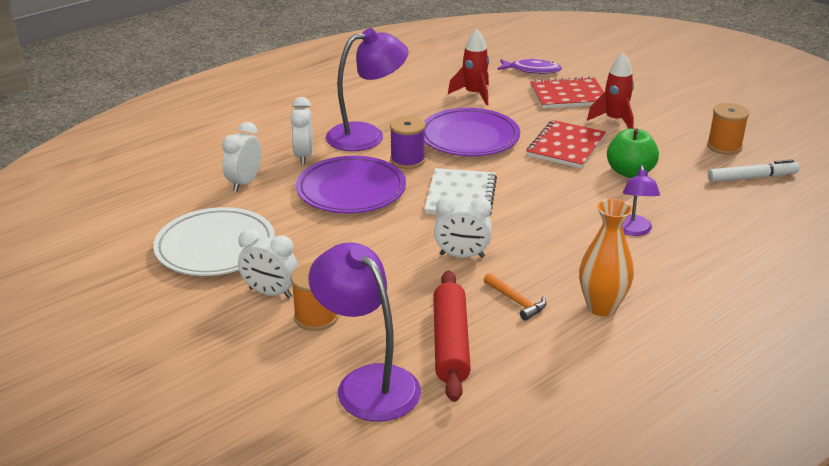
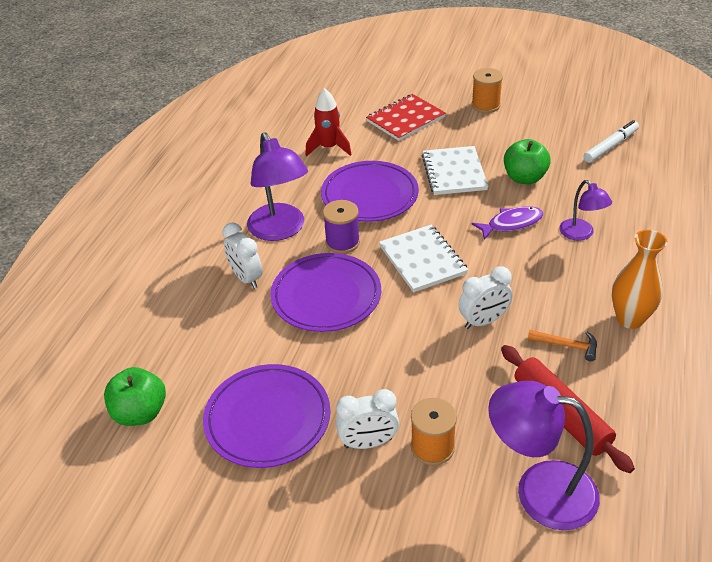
camera: 30 degrees left, 10 degrees up
(134, 207) = (140, 413): none -> green apple
(215, 247) = (267, 419): white plate -> purple plate
(244, 183) = (221, 333): white clock -> none
(367, 135) = (280, 230): purple lamp -> purple lamp turned 120 degrees clockwise
(532, 70) = (351, 103): purple fish -> purple fish (511, 224)
(566, 146) = (454, 172): red notebook -> white notebook
(614, 120) = (465, 131): red rocket -> none
(724, 146) = (565, 124): orange spool -> orange spool (485, 105)

